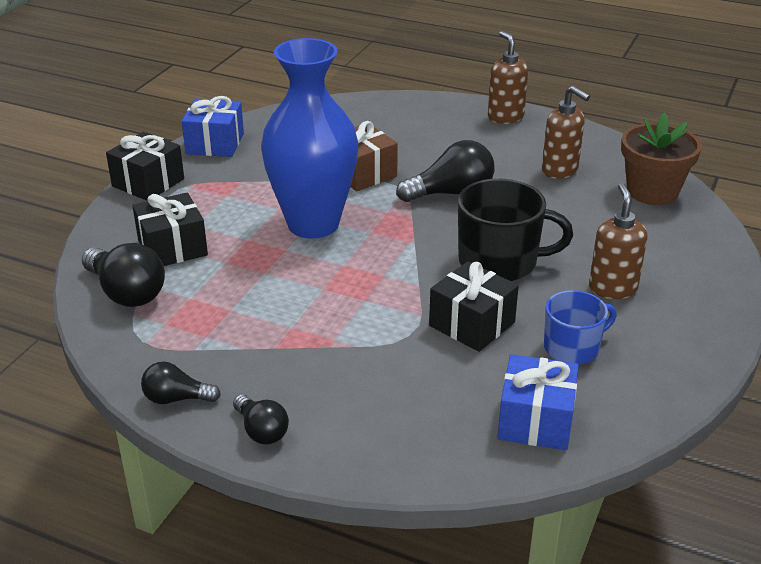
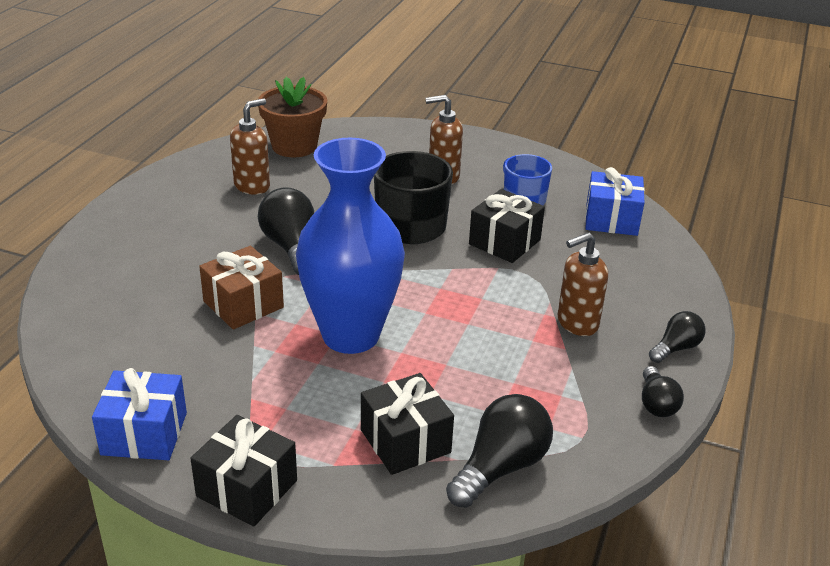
camera: 95 degrees left, 0 degrees up
(505, 117) = (131, 209): brown soap dispenser -> brown soap dispenser (577, 323)

